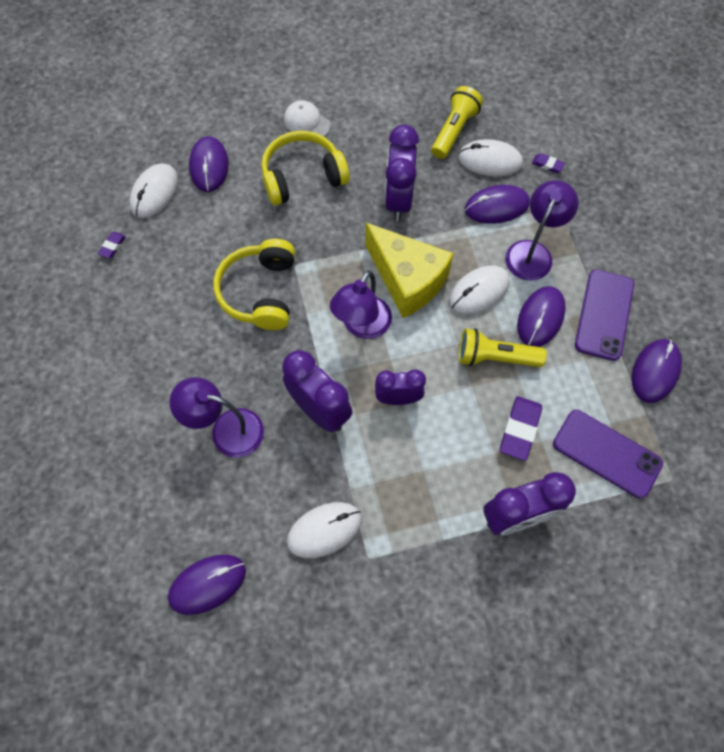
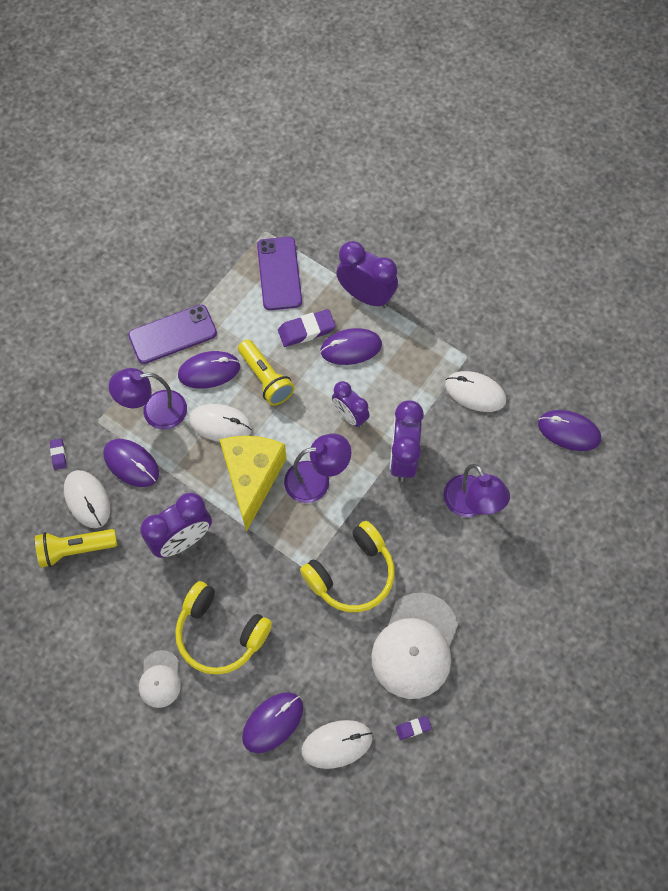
camera: 130 degrees left, 0 degrees up
(163, 293) = (415, 646): none -> white cap
(655, 371) = (194, 280): purple mouse -> purple mouse (351, 348)

